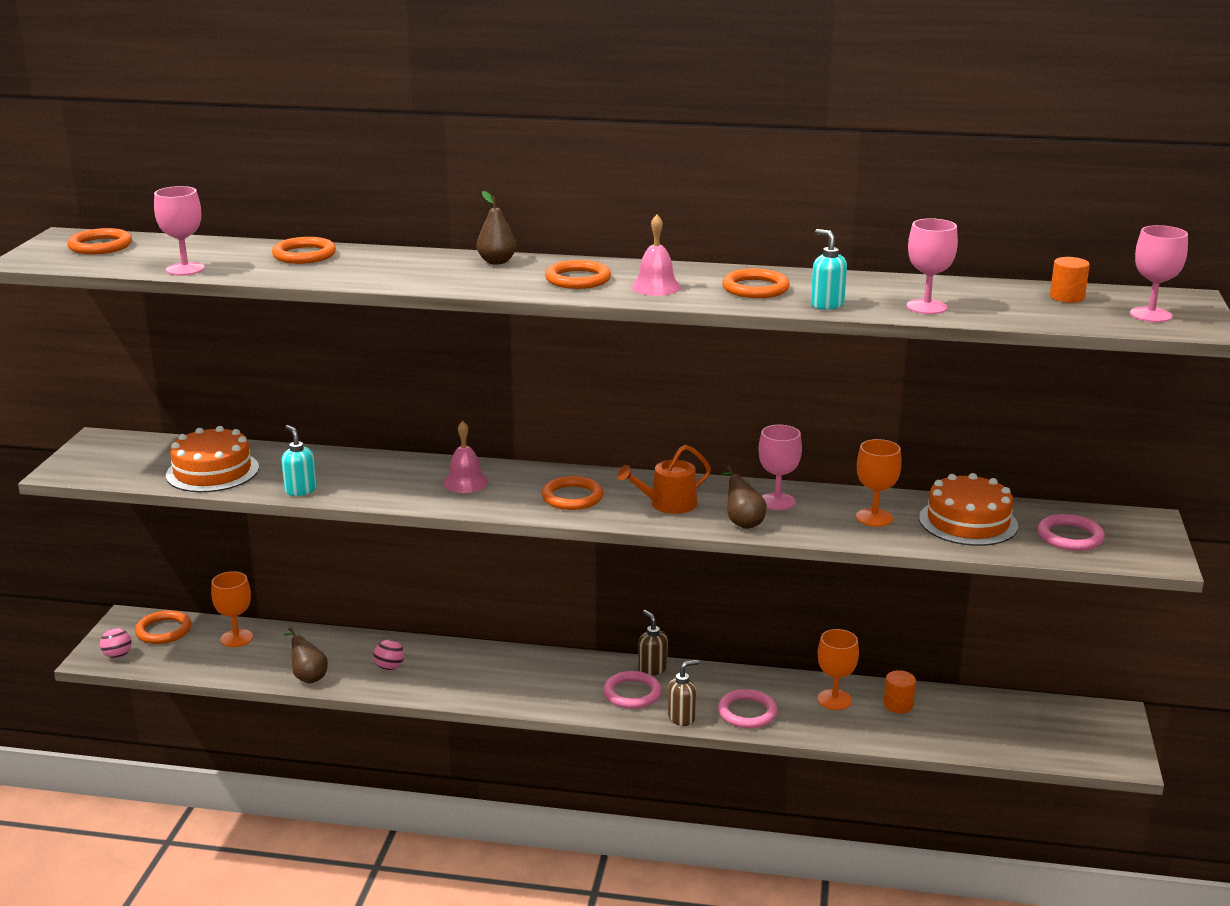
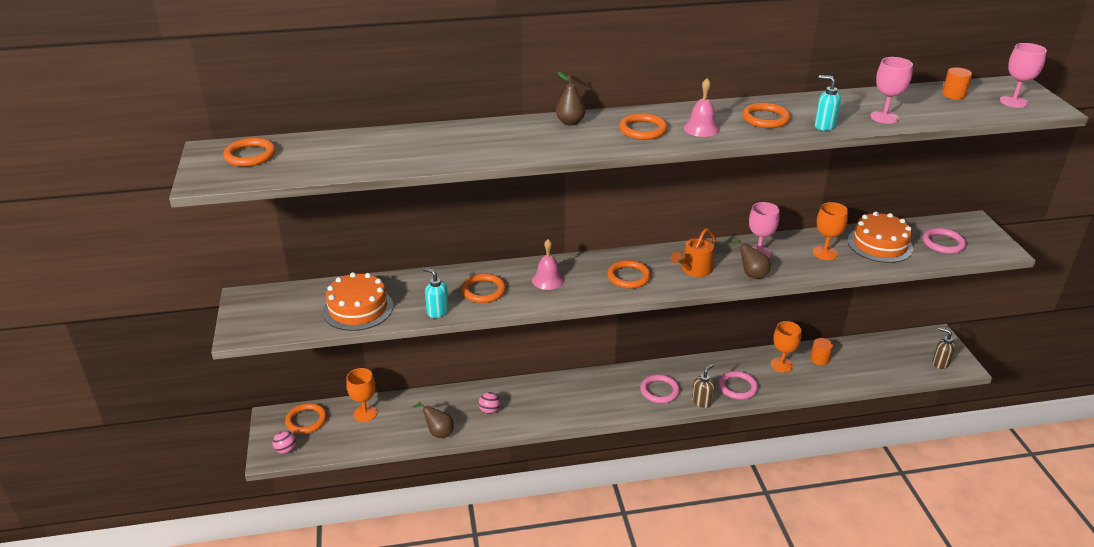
camera: 20 degrees left, 10 degrees up
(185, 269) = (345, 168): pink goblet -> none
(304, 255) = (423, 138): orange ring -> orange ring (483, 291)
(652, 669) = (660, 369): brown soap dispenser -> brown soap dispenser (940, 363)

